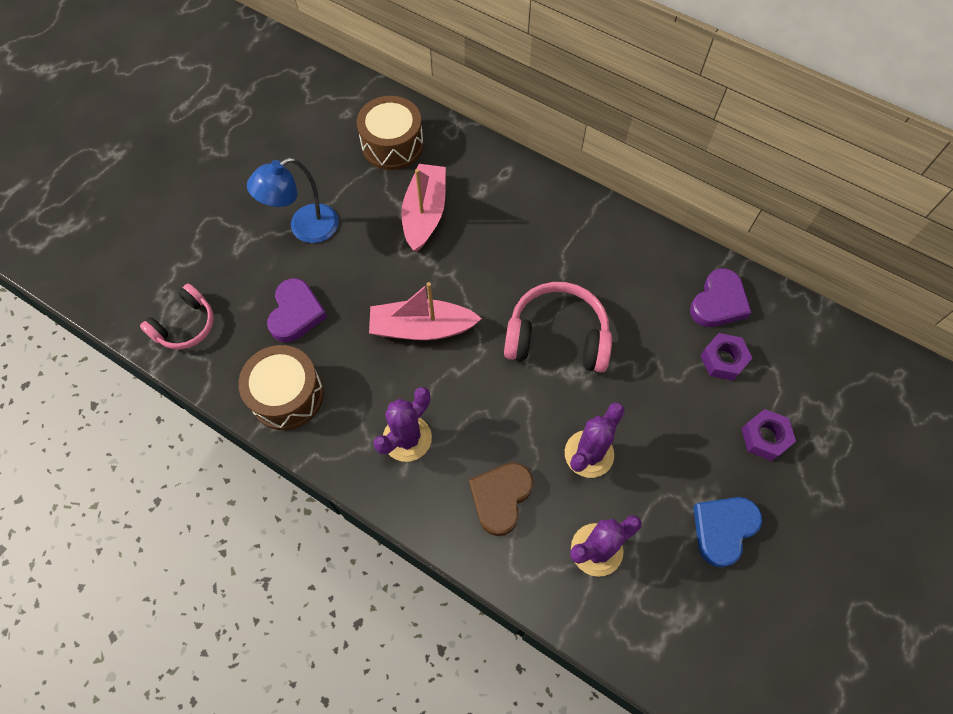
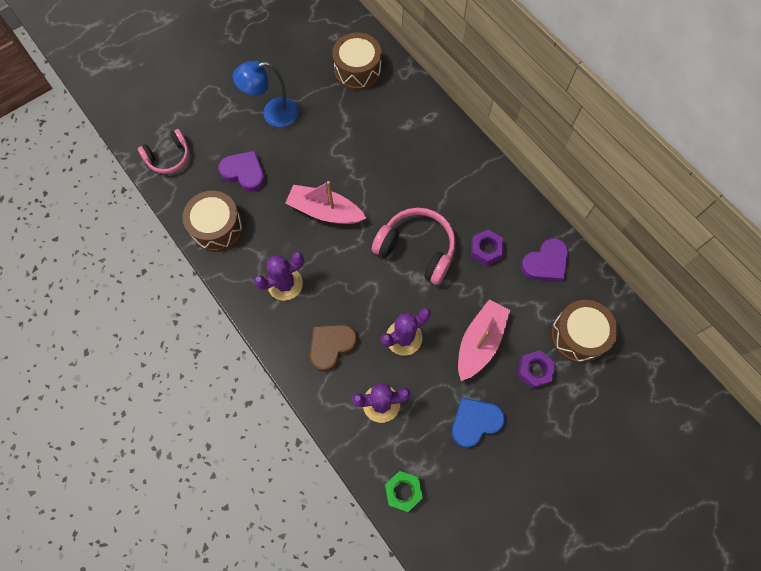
camera: 20 degrees right, 5 degrees up
(296, 313) = (244, 173): purple heart -> purple heart turned 90 degrees counterclockwise
(425, 213) = (360, 129): pink boat -> pink boat (480, 342)
(674, 656) = (403, 491): none -> green nut
(723, 360) = (529, 306): purple nut -> purple nut (486, 250)
(796, 376) = (578, 335): none -> brown drum

